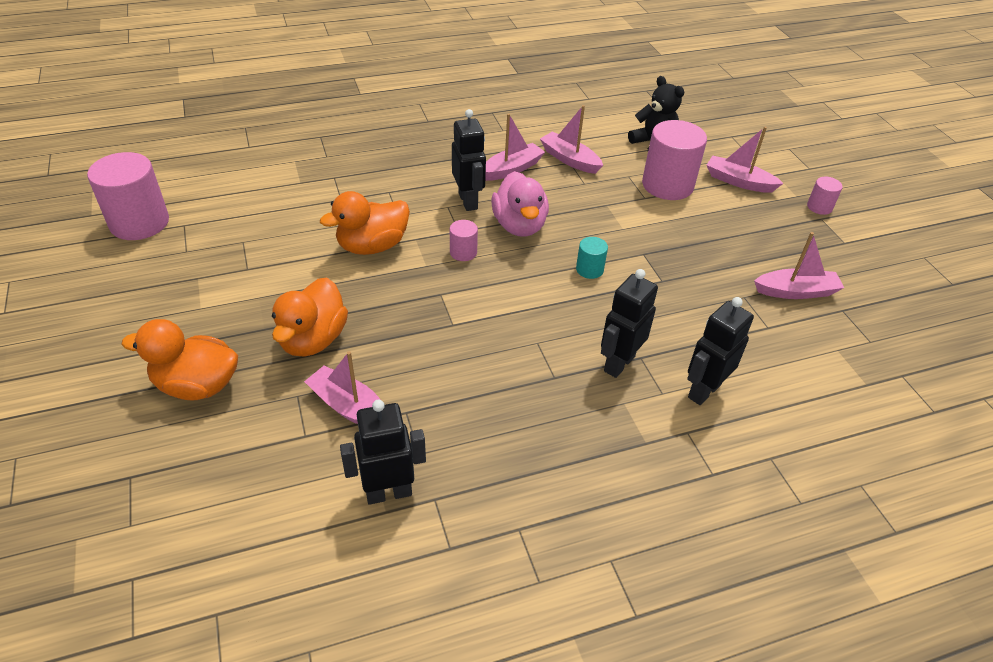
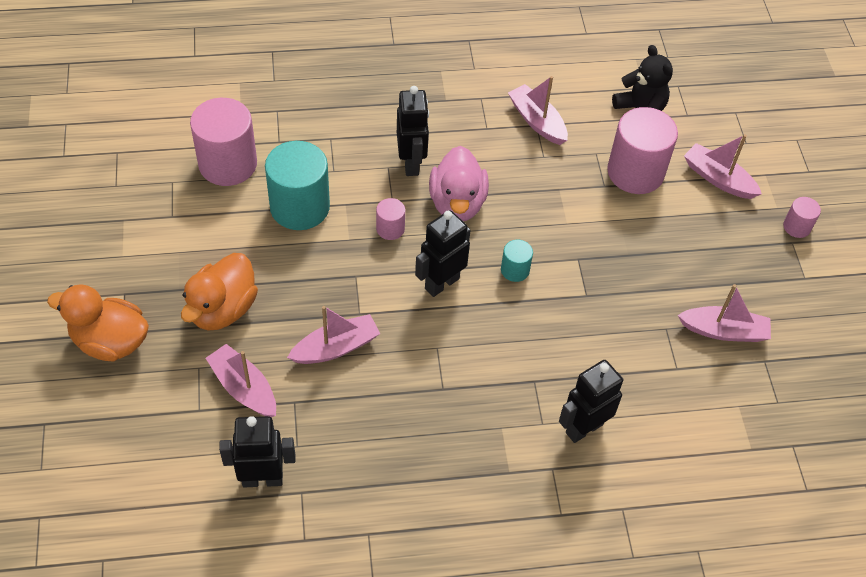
camera: 10 degrees right, 10 degrees up
(139, 223) = (74, 143): pink cylinder -> pink cylinder (228, 164)
(372, 246) = (300, 207): orange duck -> turquoise cylinder
(511, 169) = (469, 126): pink boat -> pink boat (336, 347)
(619, 363) = (510, 384): black robot -> black robot (441, 283)

